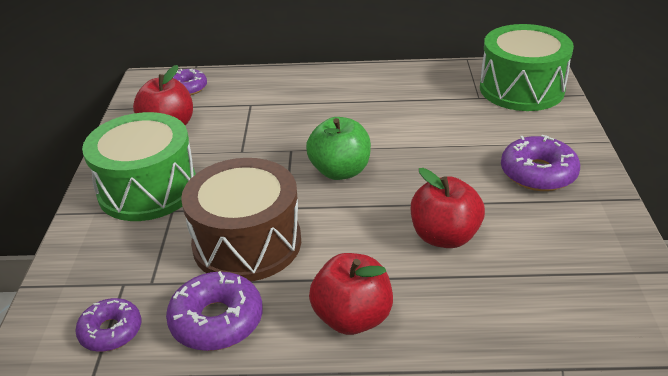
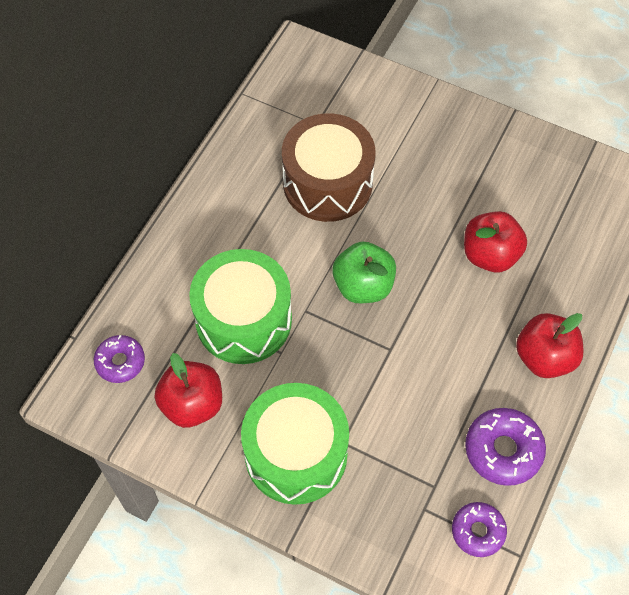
camera: 65 degrees left, 25 degrees up
(247, 243) = (422, 396): brown drum -> brown drum (327, 183)
(521, 89) = (324, 85): green drum -> green drum (243, 320)
(538, 173) = (450, 150): purple donut -> none

